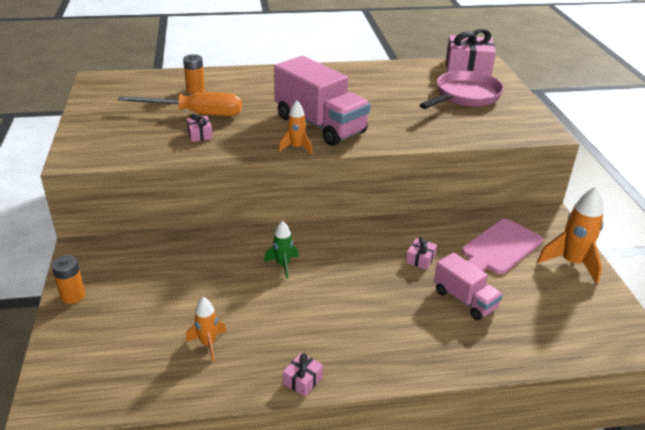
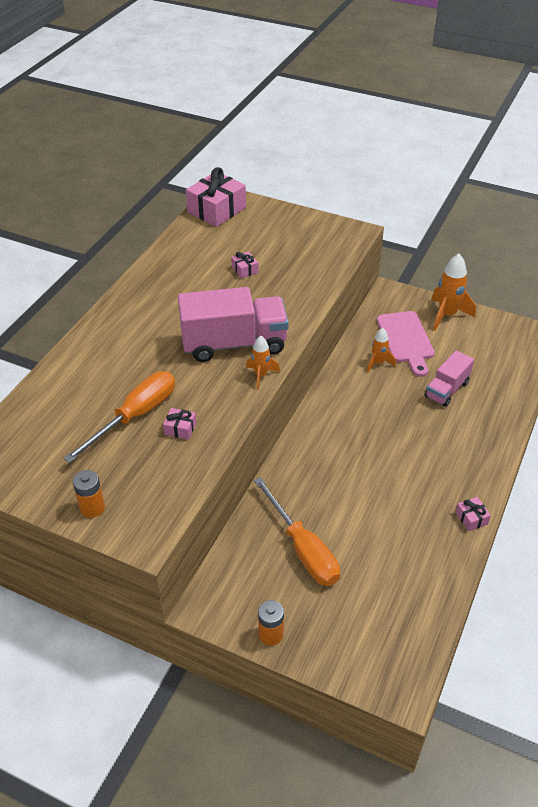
camera: 55 degrees left, 10 degrees up
(178, 279) = (302, 548): none -> orange screwdriver
(195, 89) = (80, 397): orange battery -> orange battery (92, 508)
(208, 344) = (398, 559): orange rocket -> orange rocket (378, 363)
(283, 265) = (334, 471): green rocket -> none
(420, 259) = (387, 387): pink gift -> pink gift (245, 270)
(464, 300) = (447, 389): pink truck -> pink truck turned 135 degrees clockwise
(465, 96) = (264, 239): pink pan -> none

